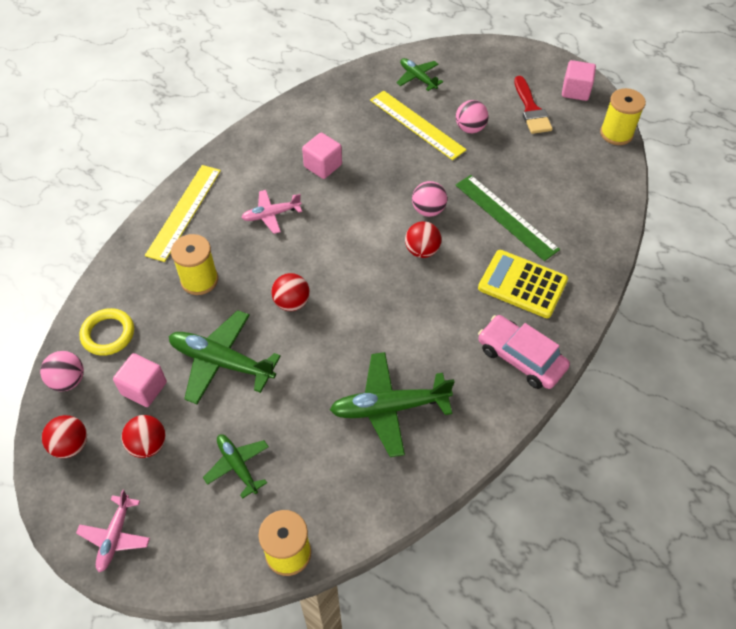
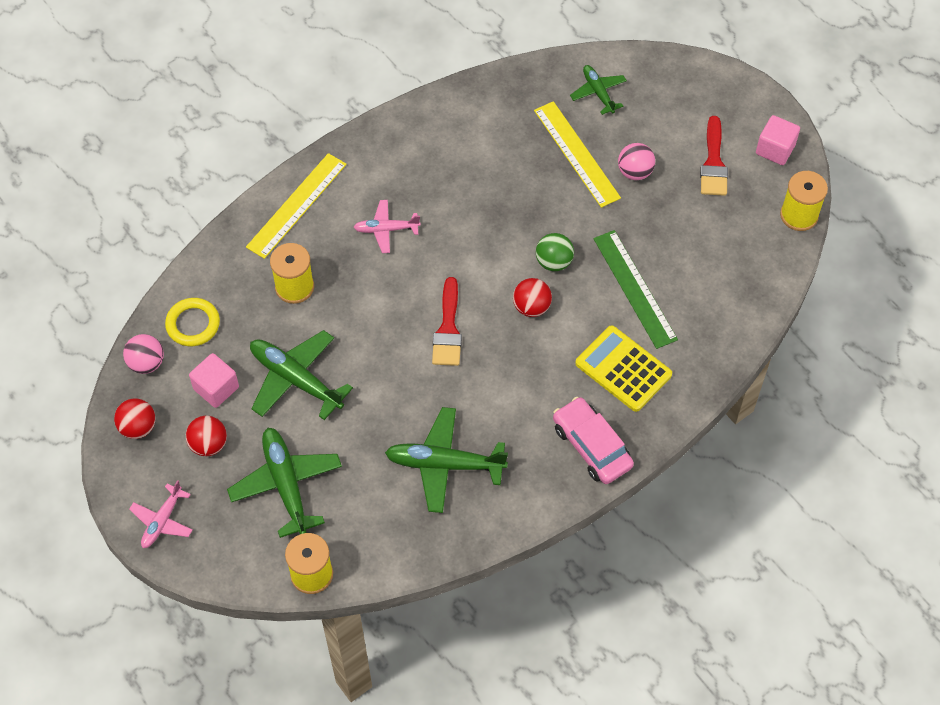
camera: 15 degrees right, 5 degrees up
(237, 465) = (286, 484): green plane -> green plane, size x1.70
(292, 302) = (381, 333): red ball -> none
(323, 166) = (457, 183): pink cube -> none
(353, 285) = (448, 329): none -> red brush
(428, 210) = (554, 262): pink ball -> green ball

